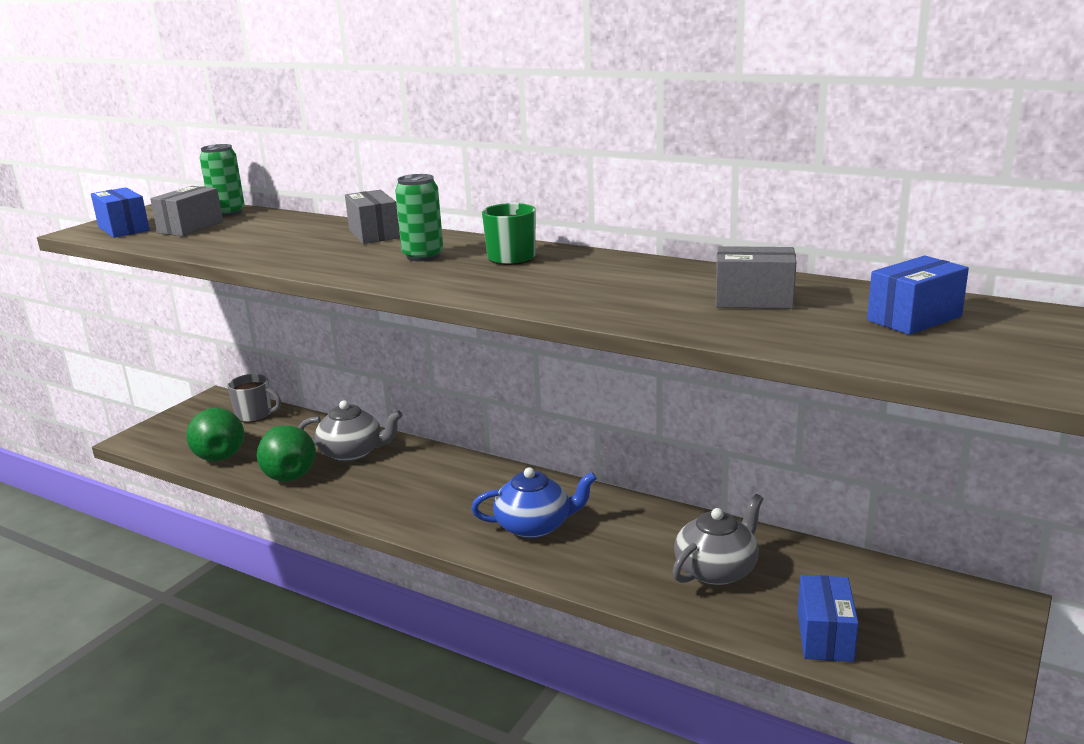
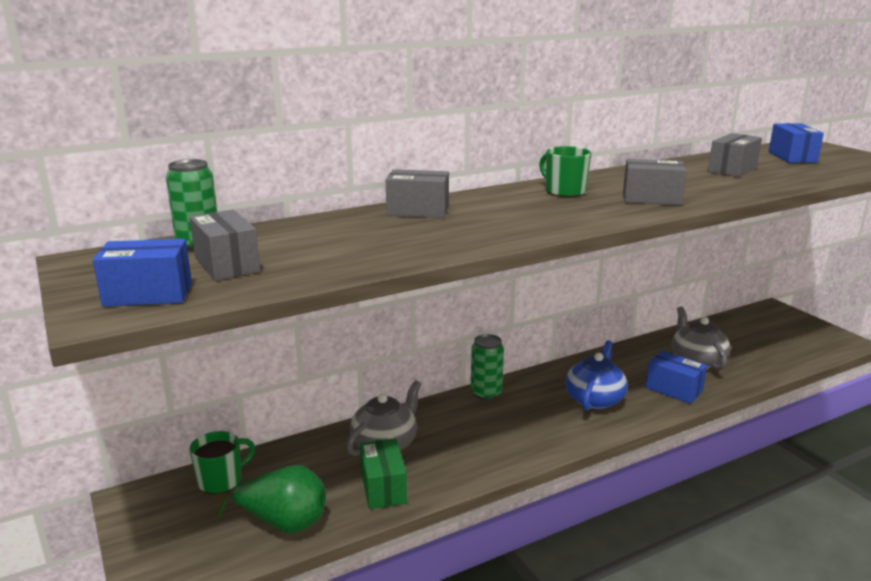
camera: 60 degrees left, 0 degrees up
(255, 415) = (221, 480): grey mug -> green mug
(288, 473) = (383, 488): green pear -> green box
(423, 256) = (518, 209): green can -> green can (486, 393)
(536, 289) = (651, 198): none -> grey box
(824, 636) = (781, 356): blue box -> blue box (673, 389)

